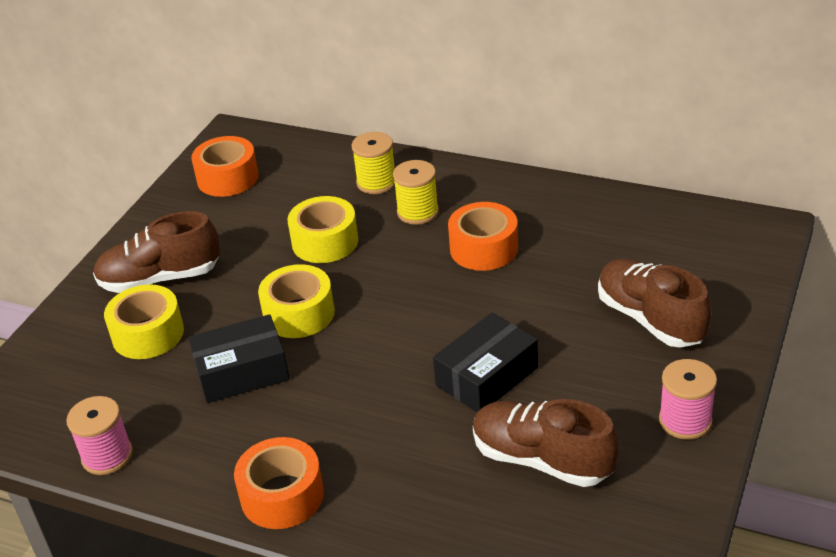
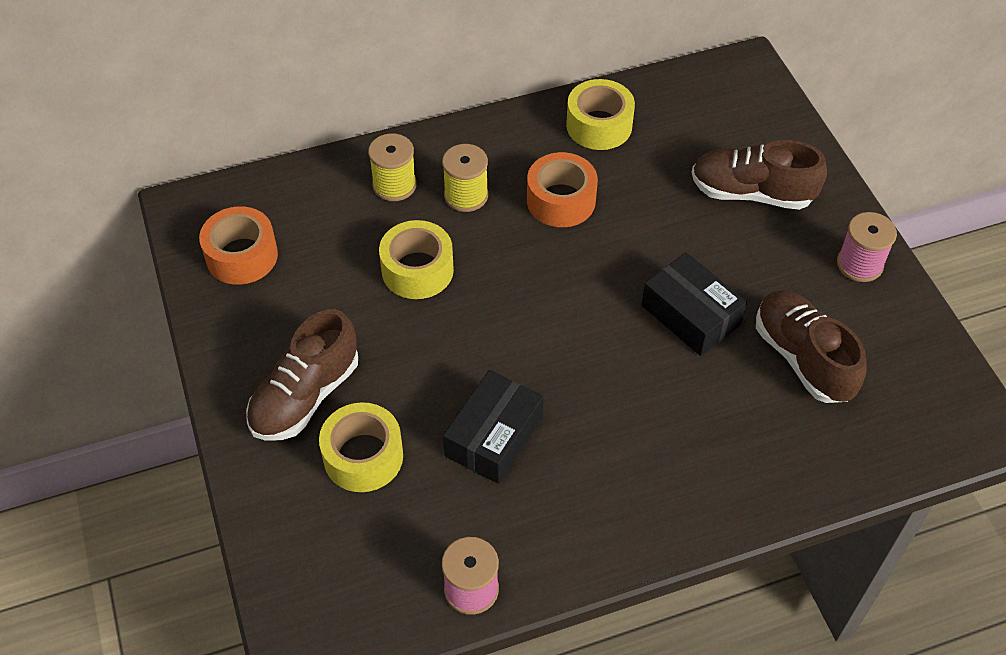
camera: 45 degrees left, 15 degrees up
(282, 495) = (655, 518): orange tape -> none
(299, 313) = (477, 352): yellow tape -> yellow tape (599, 125)
(487, 376) = (690, 315): black box -> black box turned 45 degrees counterclockwise
(542, 459) = (803, 358): brown shoe -> brown shoe turned 75 degrees clockwise

